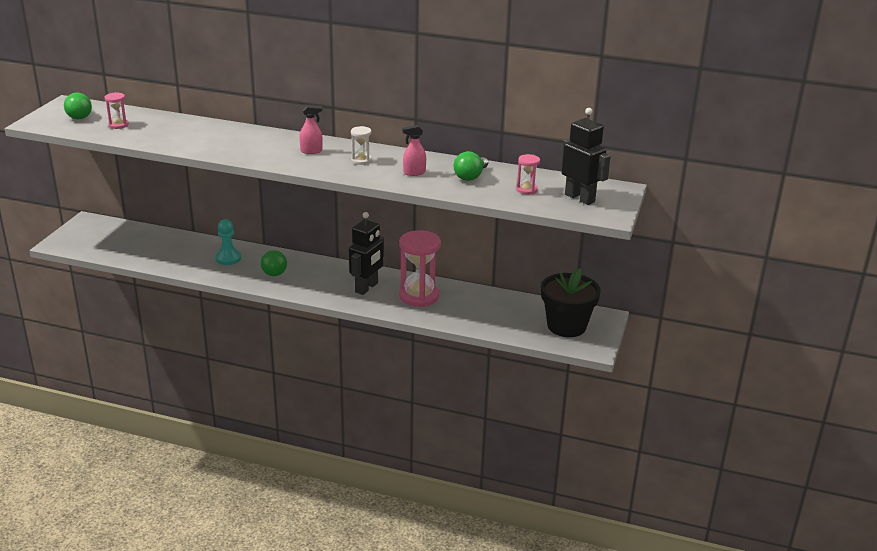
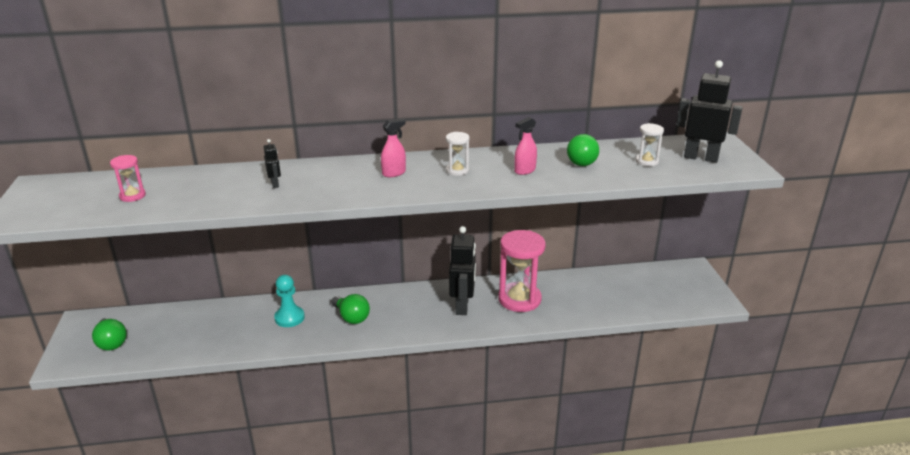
camera: 25 degrees left, 0 degrees up
(80, 116) = (70, 196): green light bulb -> green light bulb (111, 342)
(218, 139) = (275, 184): none -> black robot
(527, 190) = (647, 161): pink hourglass -> white hourglass
(566, 326) = (674, 288): black flower pot -> none

